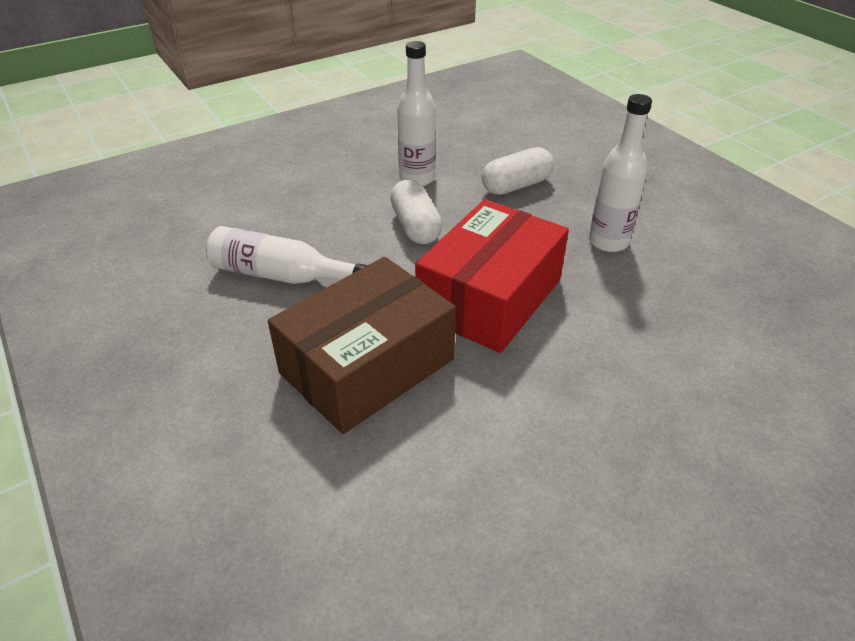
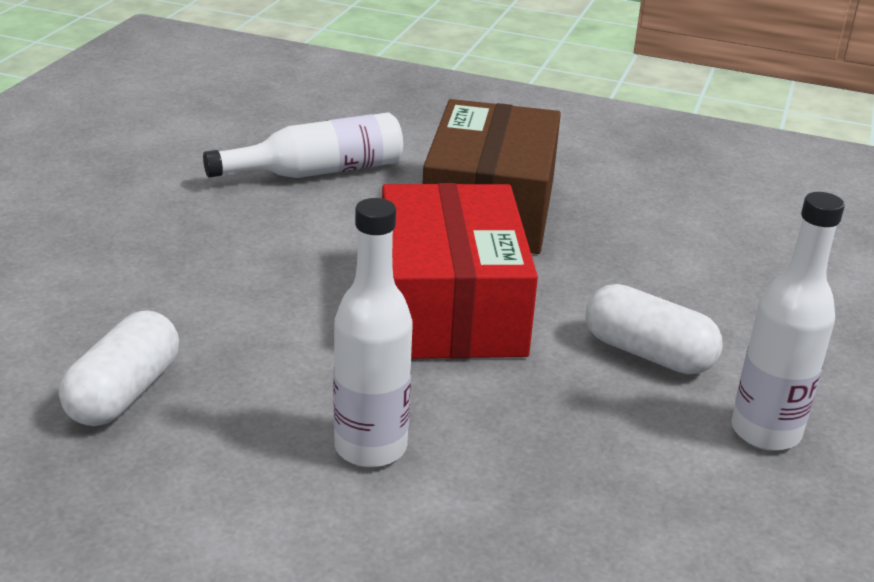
camera: 140 degrees right, 10 degrees down
(281, 275) = (687, 241): white bottle -> white bottle (317, 171)
(516, 186) = (612, 495): white capsule -> white capsule (124, 393)

